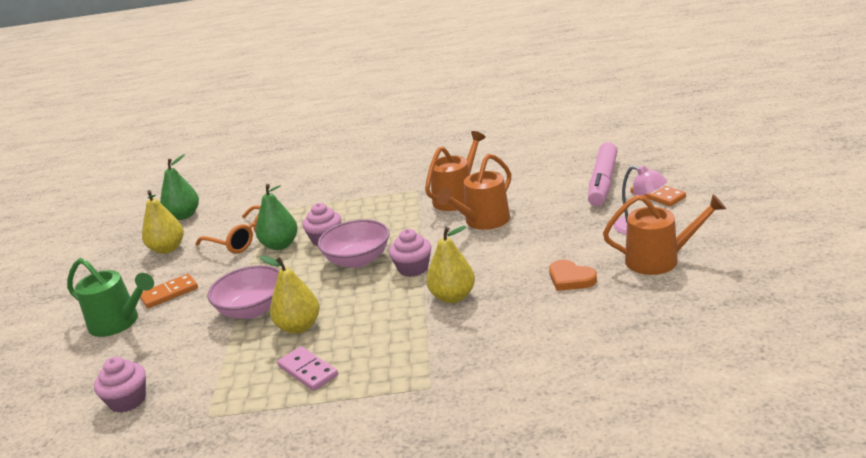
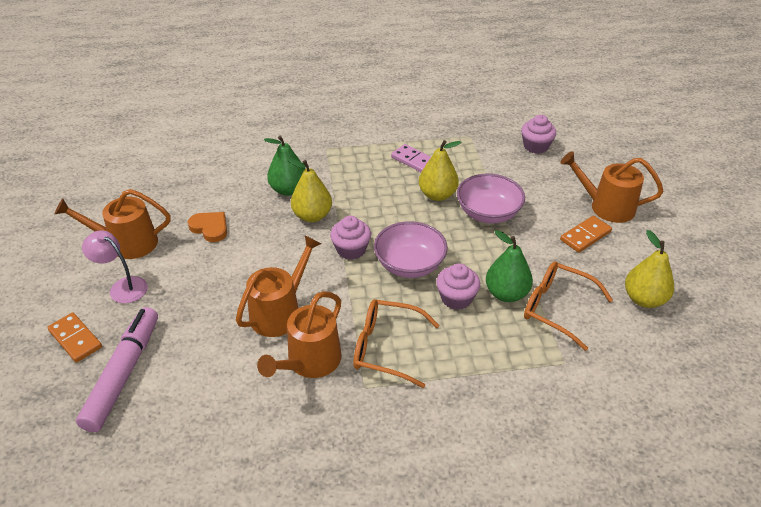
camera: 170 degrees right, 15 degrees up
(119, 323) = (606, 207): green watering can -> orange watering can
(184, 216) = (678, 363): green pear -> green pear (288, 190)
(395, 208) = (387, 348): none -> orange glasses

